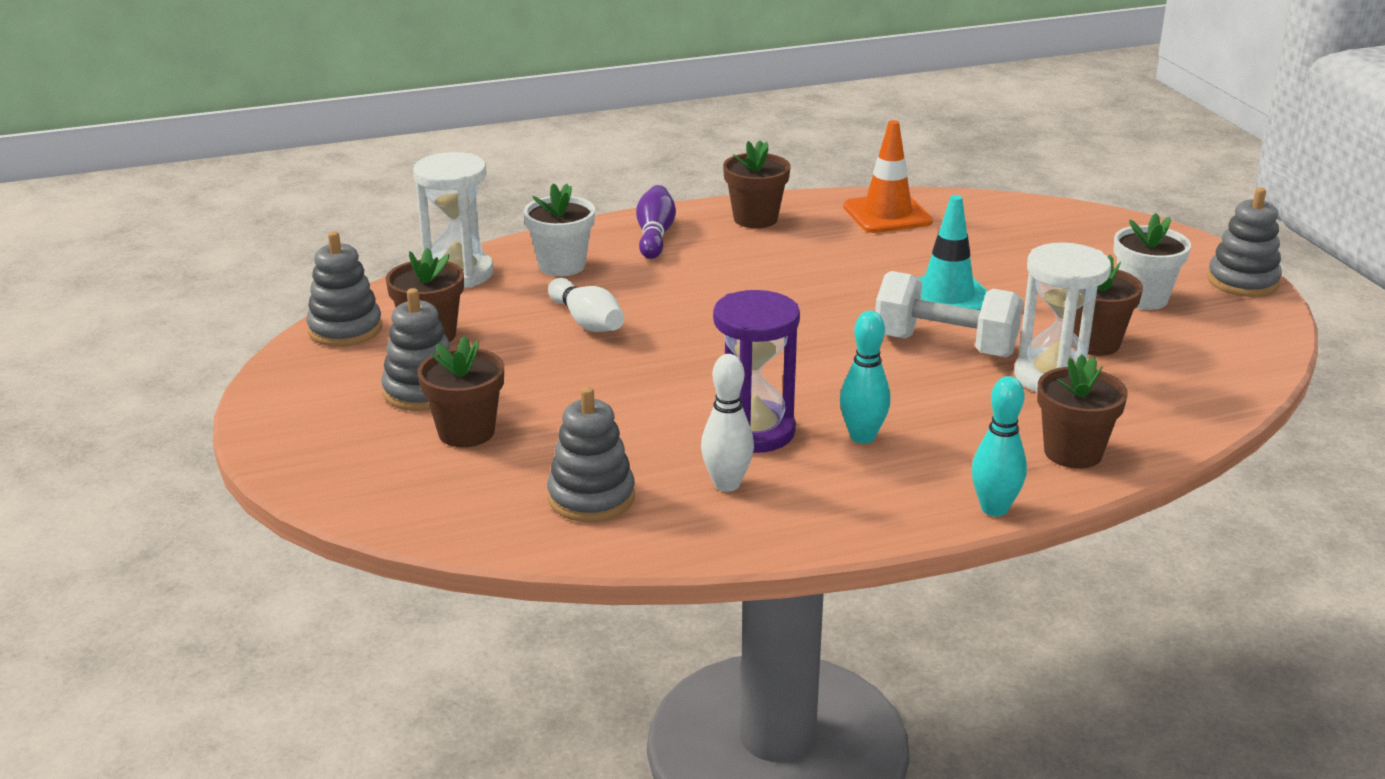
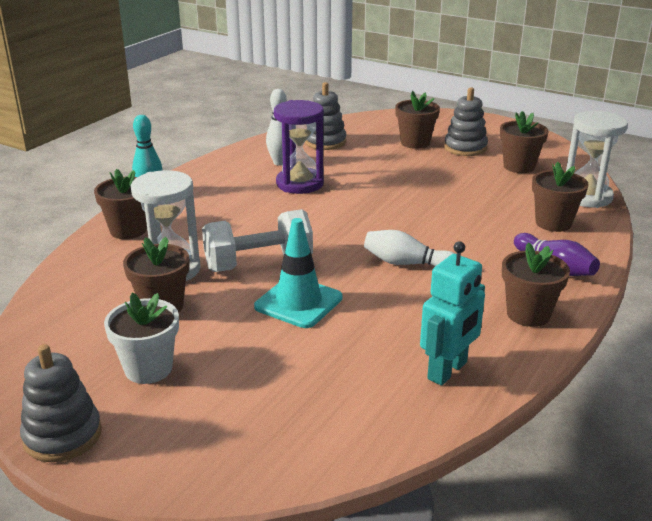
camera: 140 degrees right, 0 degrees up
(345, 329) = (557, 155): grey stacking toy -> none
(562, 265) = (553, 223): white flower pot -> brown flower pot
(587, 322) = (469, 199): white bowling pin -> white bowling pin (407, 263)
(862, 437) = (245, 199): turquoise bowling pin -> none
(887, 214) = (448, 371): orange traffic cone -> turquoise robot

